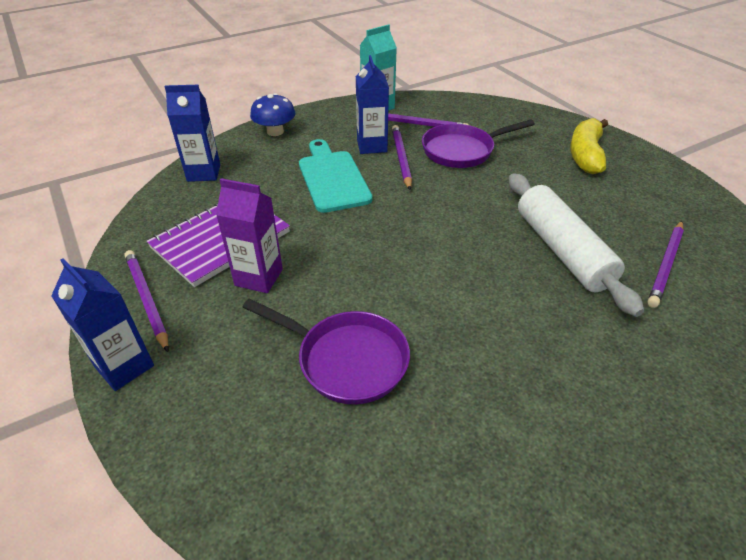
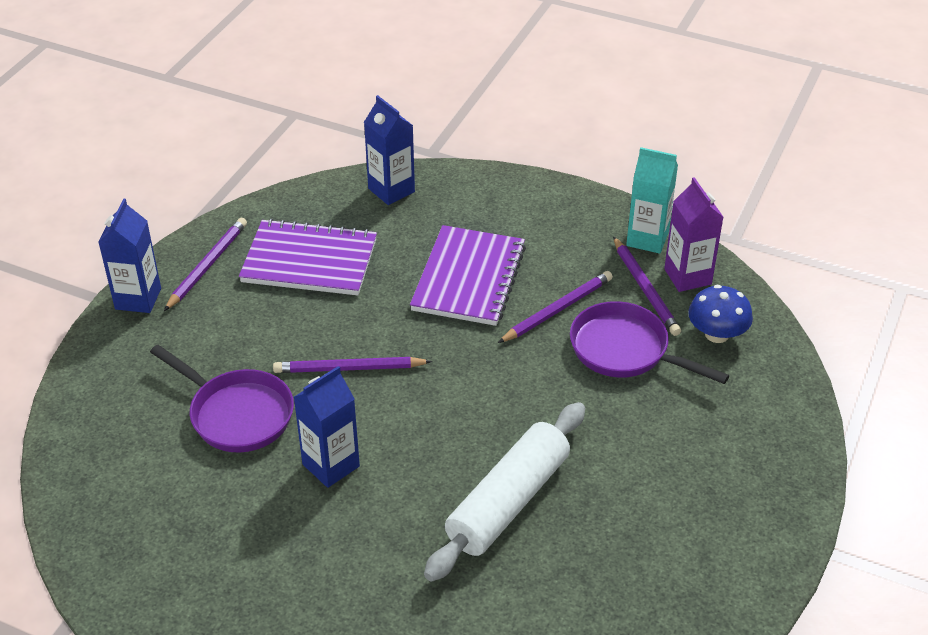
camera: 55 degrees right, 0 degrees up
(259, 277) = (284, 311): purple carton -> purple carton (687, 276)
(275, 131) = (510, 192): blue mushroom -> blue mushroom (716, 334)
(332, 178) = (469, 278): turquoise cutting board -> purple notebook
(346, 359) = (236, 414): purple pan -> purple pan turned 45 degrees counterclockwise
(372, 146) = (558, 276): blue carton -> blue carton (331, 465)
(585, 155) = (733, 462): yellow banana -> none
(666, 265) = (560, 596): purple pencil -> purple pencil (349, 369)

